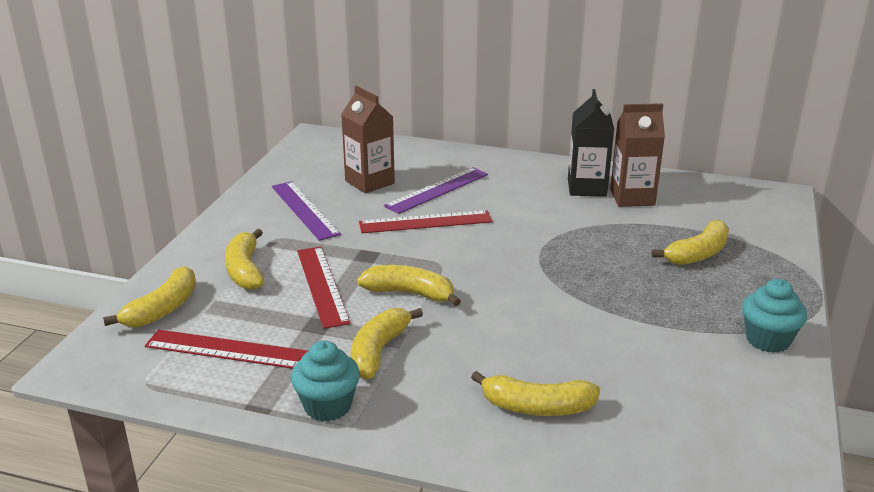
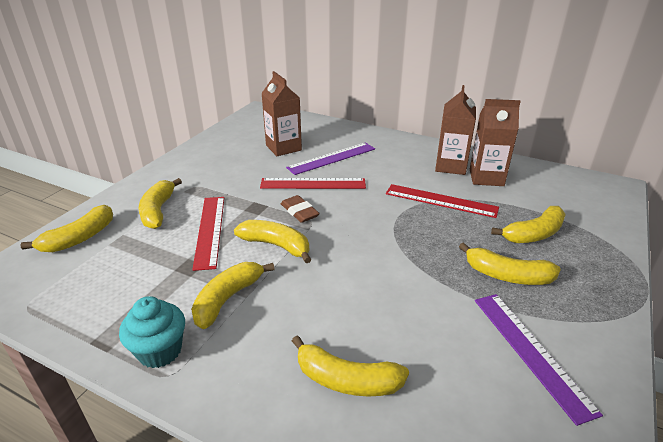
camera: 10 degrees right, 5 degrees up
(226, 349) = (106, 281): red ruler -> red ruler (441, 201)
(304, 210) = (226, 165): purple ruler -> purple ruler (530, 351)
(422, 255) = (299, 212): none -> brown eraser
(587, 188) = (450, 166): black carton -> brown carton
(677, 297) = (507, 275): none -> yellow banana
(767, 340) = (588, 332): turquoise cupcake -> none

